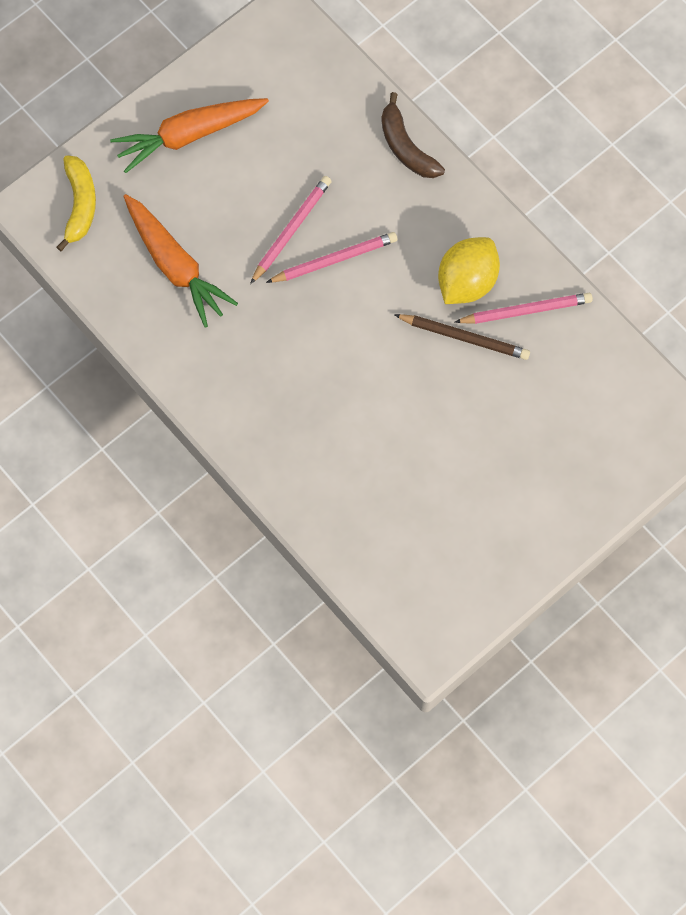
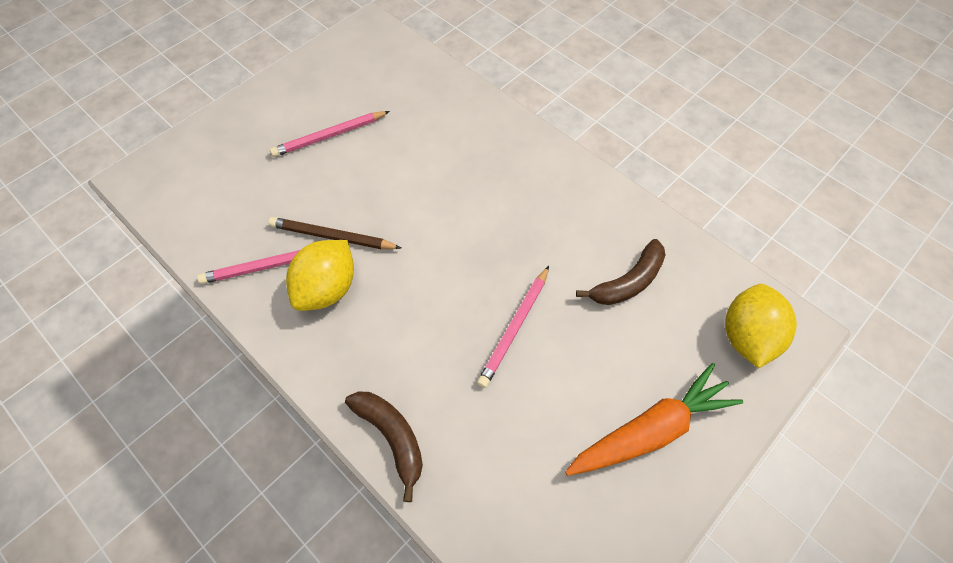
camera: 175 degrees right, 10 degrees down
(80, 205) = (747, 337): yellow banana -> yellow lemon
(175, 265) = (628, 282): orange carrot -> brown banana
(334, 259) = (465, 300): pink pencil -> pink pencil (329, 136)

